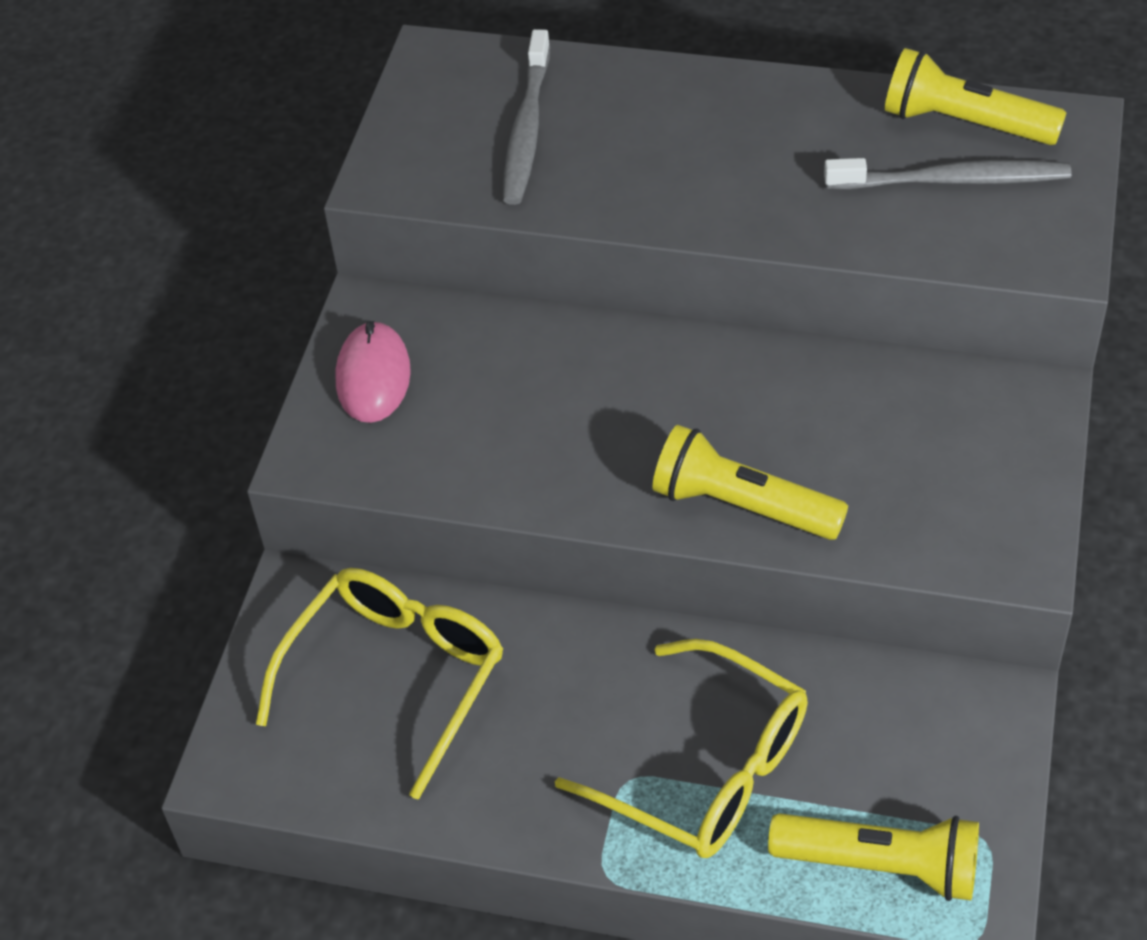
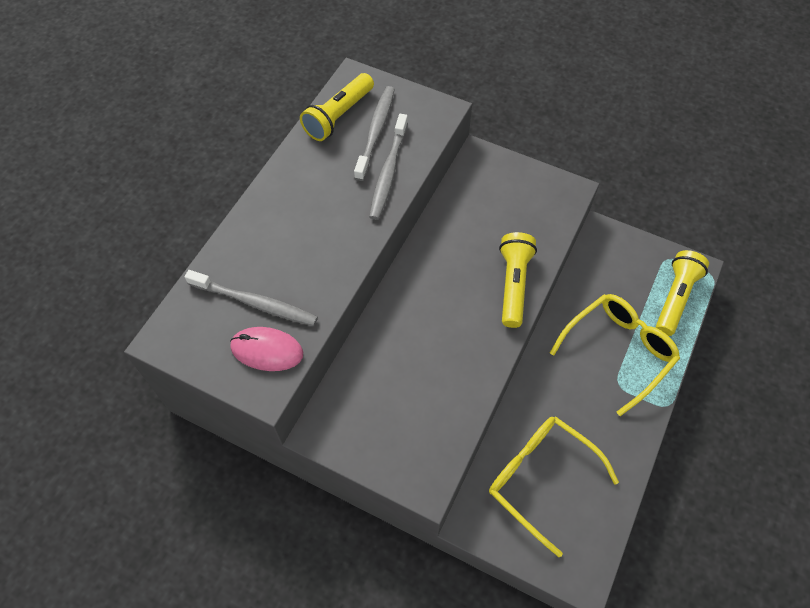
camera: 80 degrees left, 10 degrees up
(373, 376) = (375, 438): pink mouse -> pink mouse (267, 350)
(742, 505) = (513, 284): yellow flashlight -> yellow flashlight turned 150 degrees clockwise
(862, 219) = (388, 172): none -> grey toothbrush

